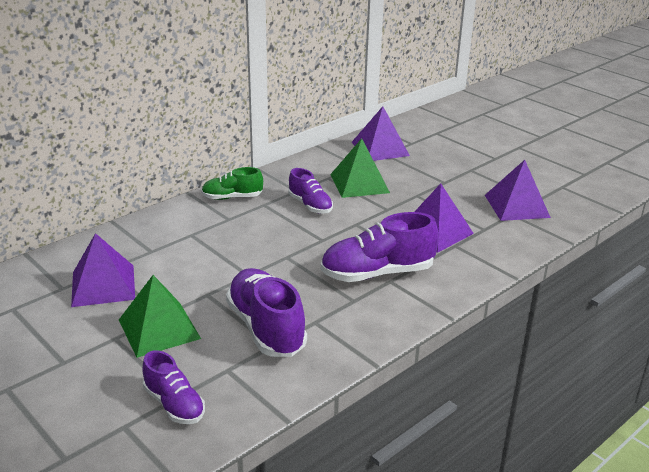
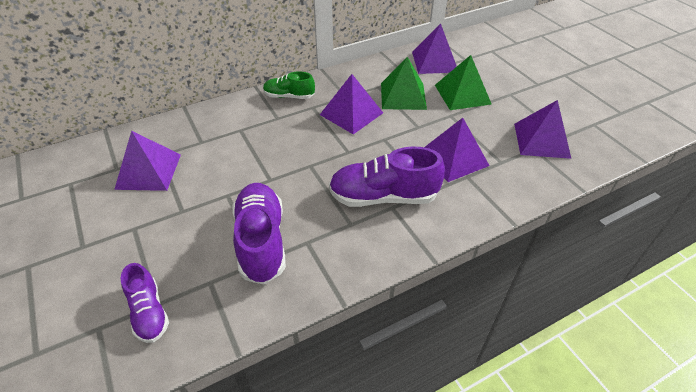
camera: 15 degrees right, 15 degrees up
(159, 329) = (172, 225): green pyramid -> green pyramid (462, 94)
(310, 205) = (351, 113): purple shoe -> purple pyramid

